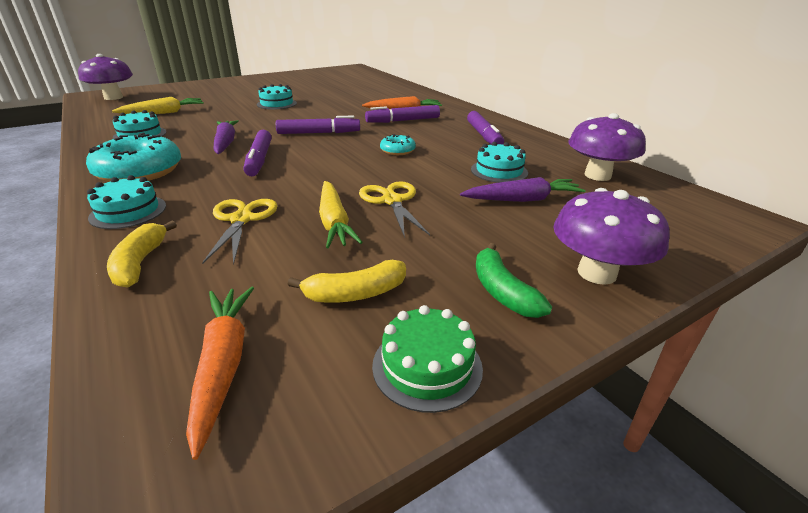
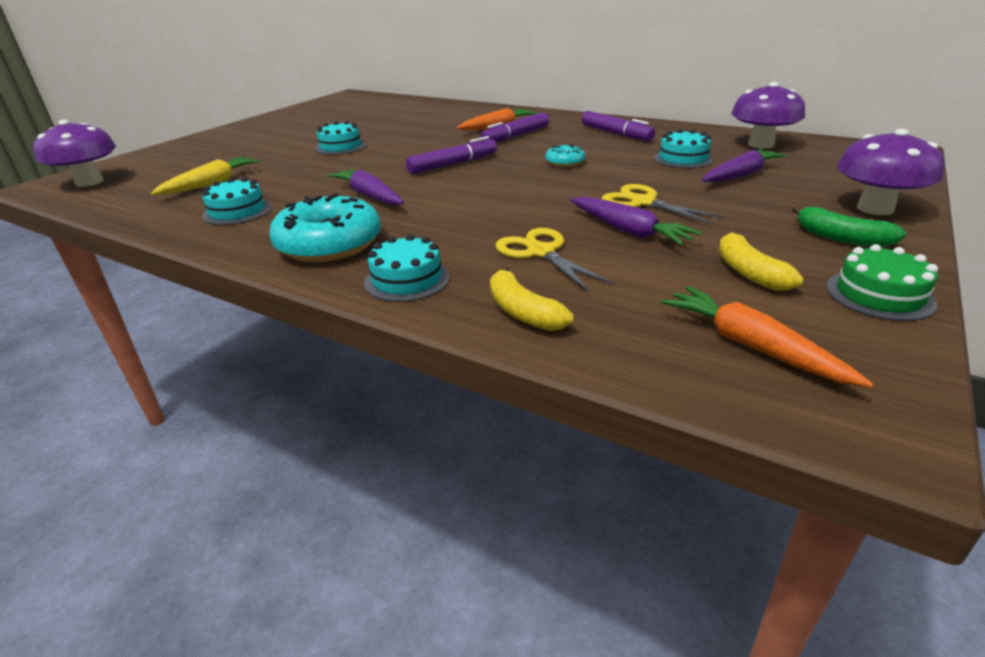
camera: 25 degrees left, 0 degrees up
(259, 159) = (443, 201): purple marker -> none
(334, 222) = (628, 231): yellow carrot -> purple carrot
(355, 293) = (748, 272): yellow banana -> yellow banana turned 120 degrees clockwise

